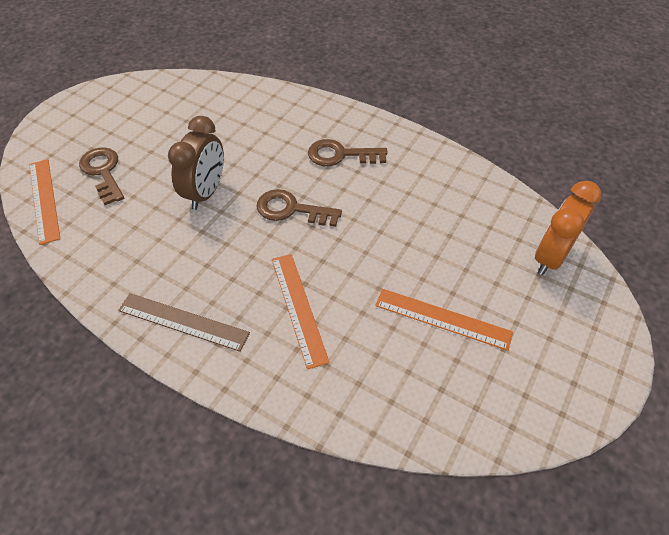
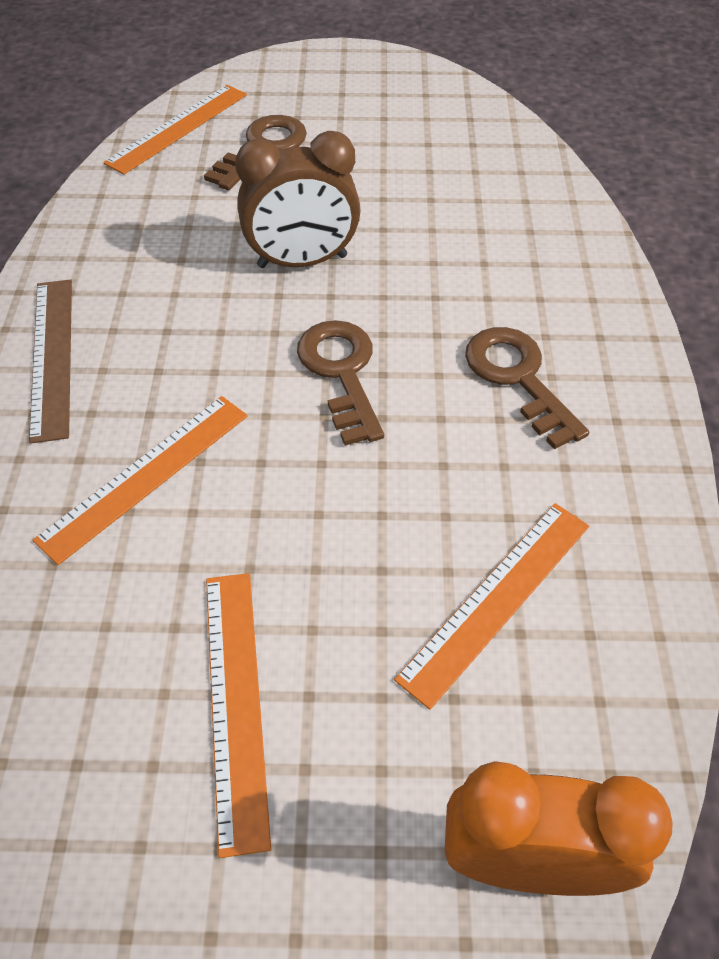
camera: 60 degrees right, 0 degrees up
(443, 214) = (496, 599): none -> orange ruler

